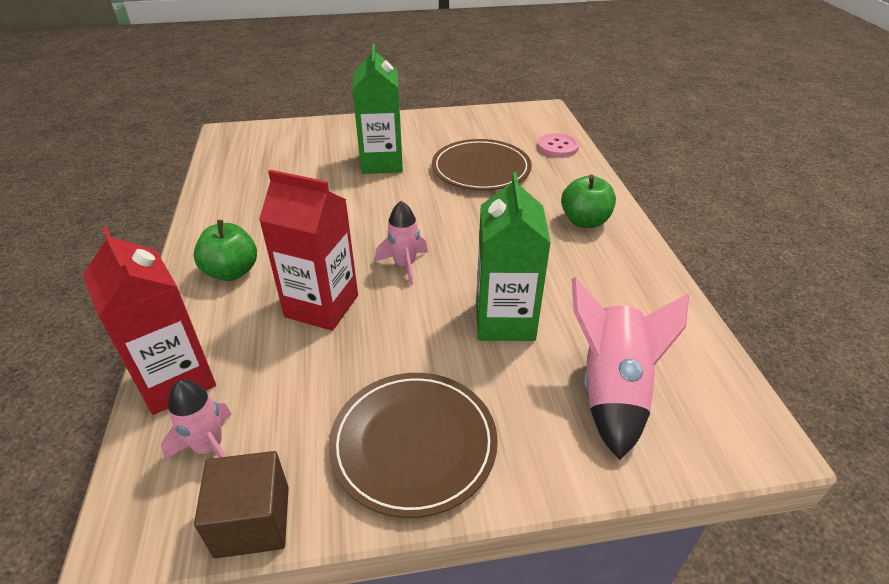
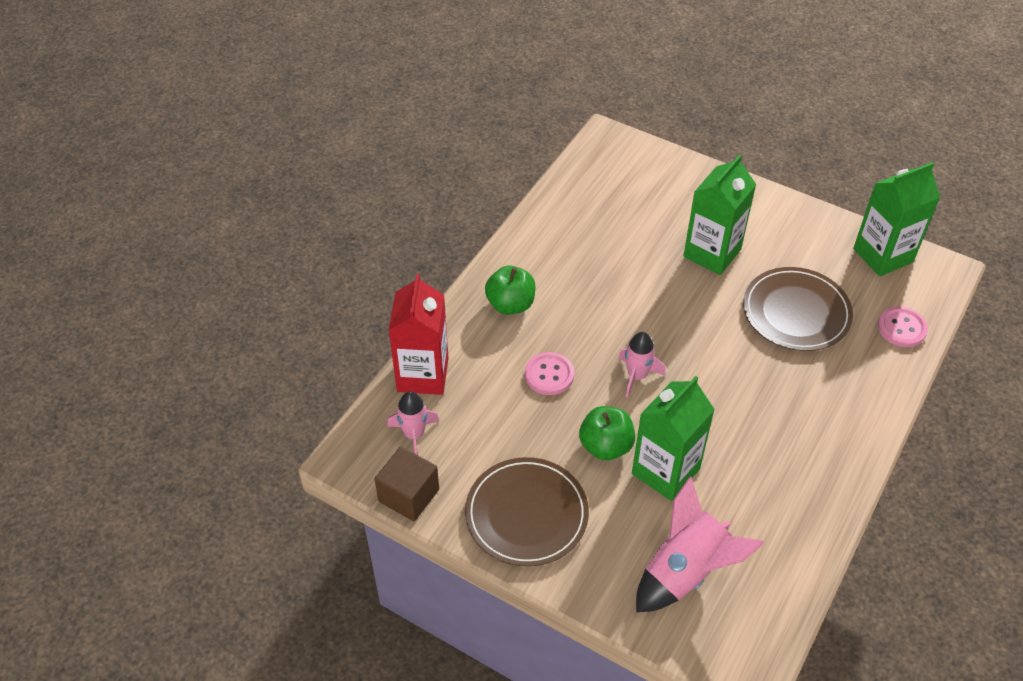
camera: 40 degrees right, 10 degrees up
(321, 306) = (549, 375): red carton -> pink button
(499, 118) = (883, 255): none -> green carton
(584, 221) = (829, 426): green apple -> green apple (605, 446)

